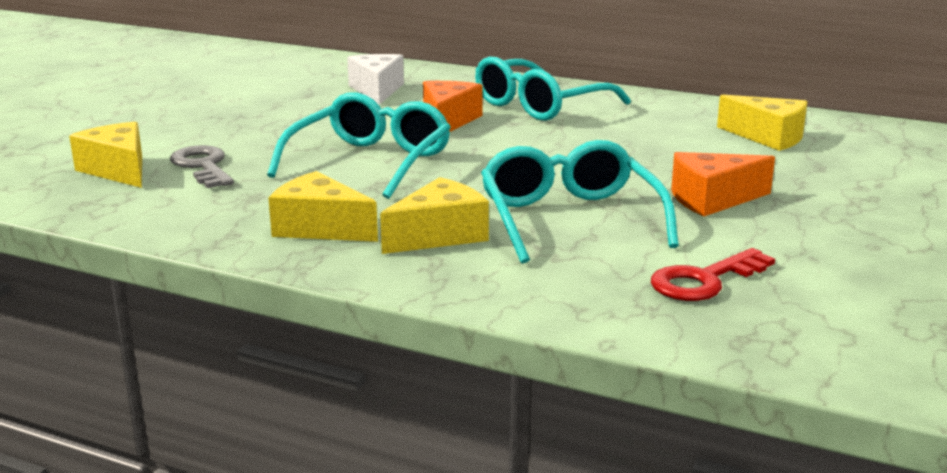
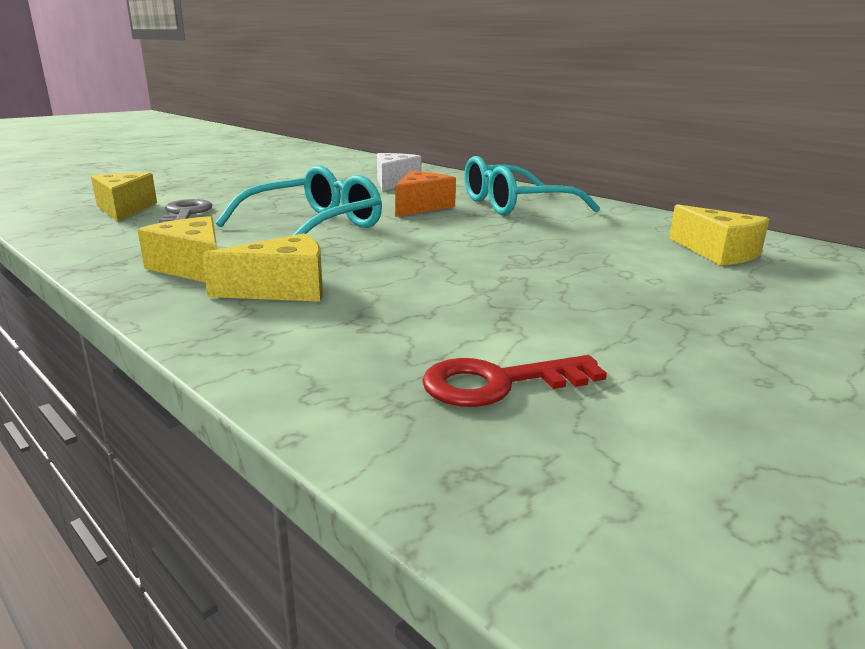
camera: 20 degrees right, 0 degrees up
(569, 219) = (425, 294): turquoise glasses -> none
(712, 199) = (599, 299): orange cheese -> none

